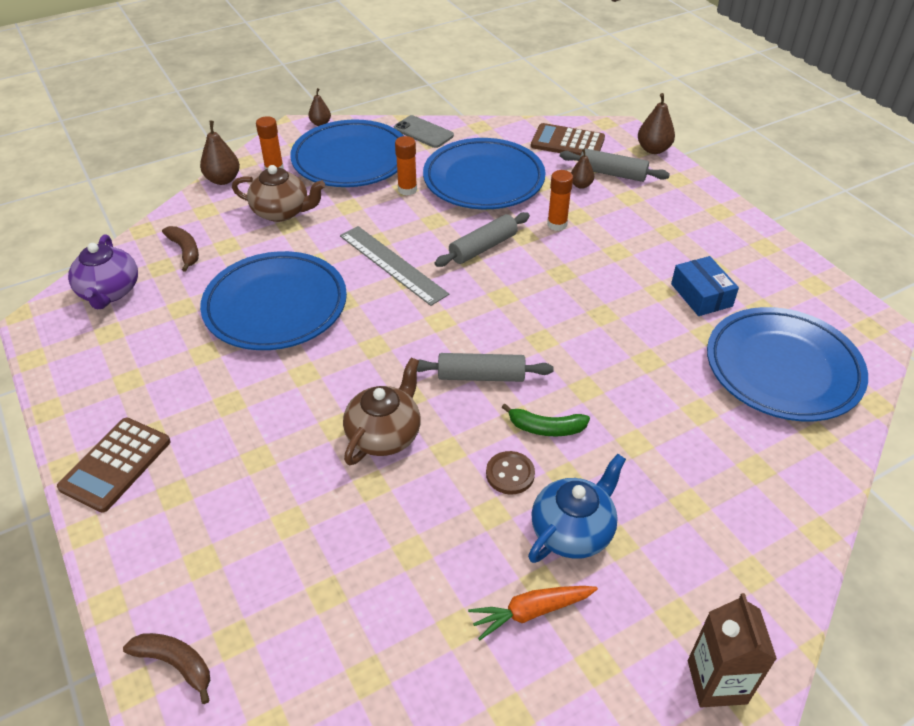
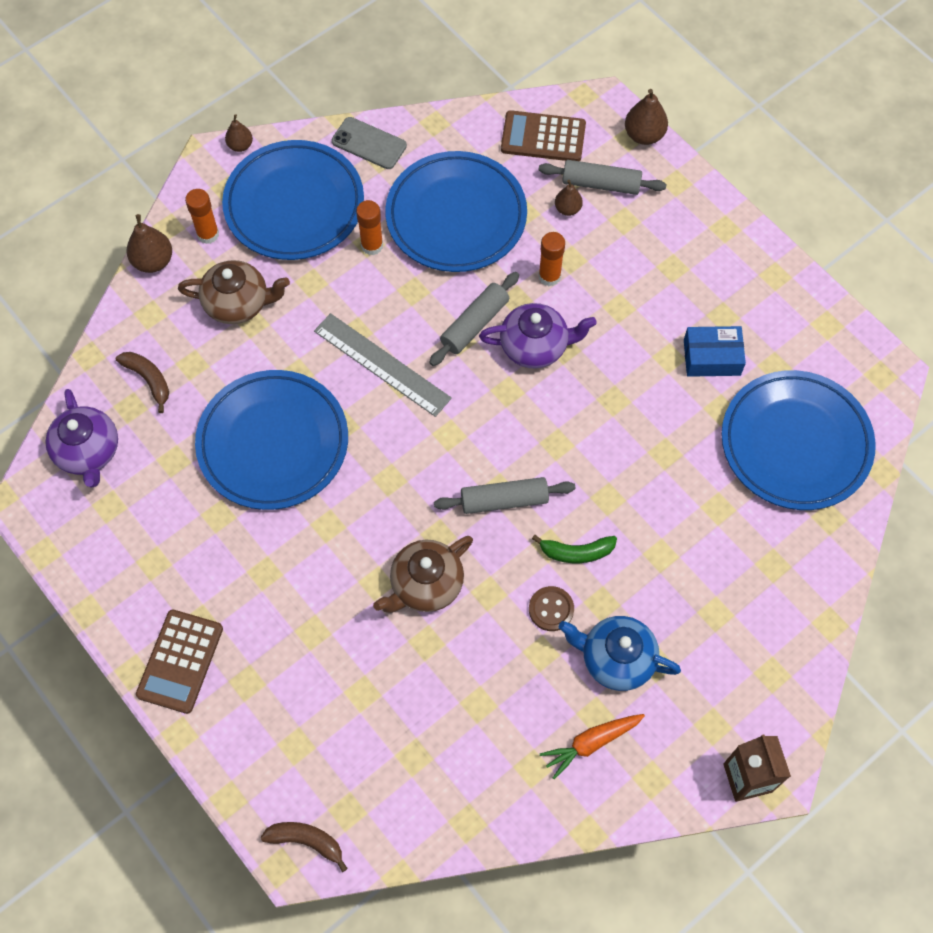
camera: 10 degrees left, 20 degrees up
(384, 434) = (425, 585): brown teapot -> brown teapot turned 150 degrees counterclockwise
(535, 268) = (535, 346): none -> purple teapot
(573, 530) = (616, 659): blue teapot -> blue teapot turned 105 degrees counterclockwise
(701, 295) = (712, 357): blue box -> blue box turned 60 degrees counterclockwise

